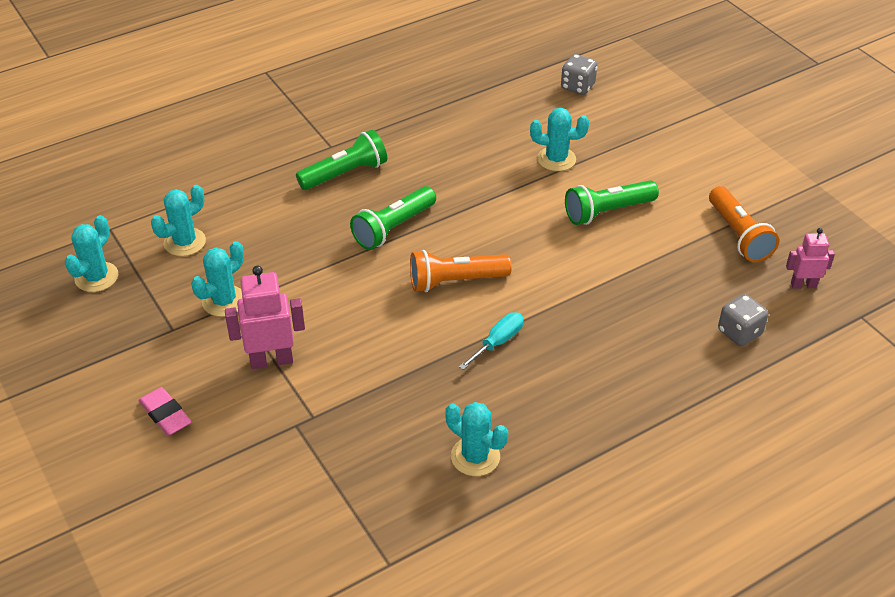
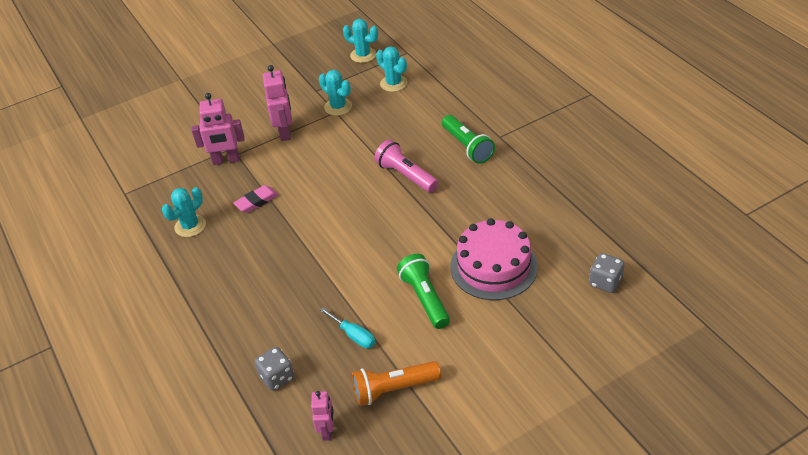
camera: 95 degrees right, 0 degrees up
(165, 415) = (249, 98): pink eraser -> pink eraser (256, 201)
(326, 429) = (226, 160): none -> pink robot
(393, 228) = (406, 176): green flashlight -> pink flashlight
(455, 281) = (348, 210): orange flashlight -> none
(498, 342) = (286, 234): turquoise screwdriver -> turquoise screwdriver (354, 335)
(556, 159) = (493, 266): turquoise cactus -> pink cake

